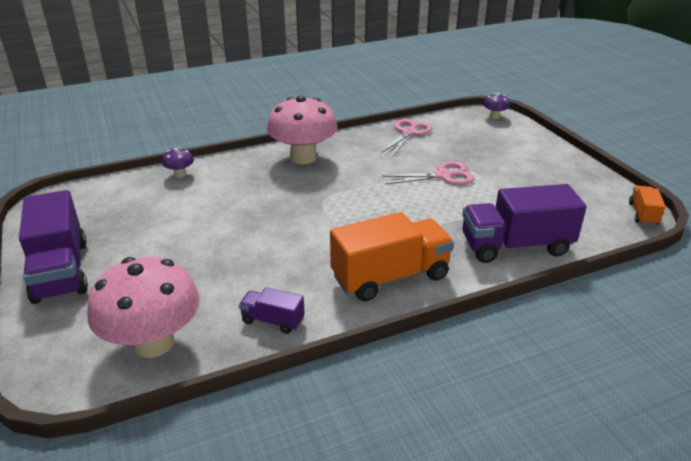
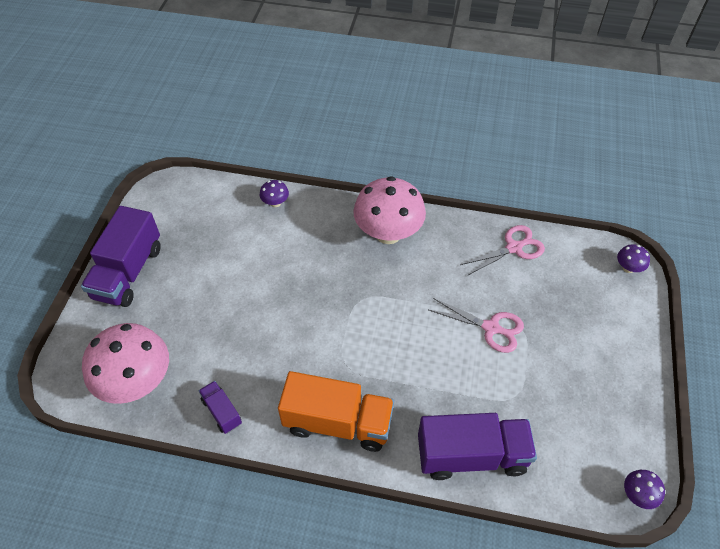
camera: 35 degrees right, 20 degrees up
(516, 246) = (471, 455): purple truck -> purple truck turned 150 degrees clockwise
(643, 214) = (637, 495): orange truck -> purple mushroom

